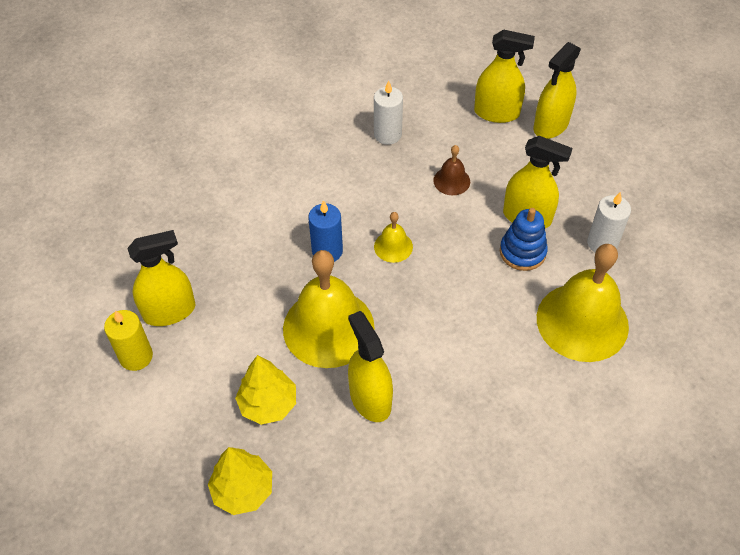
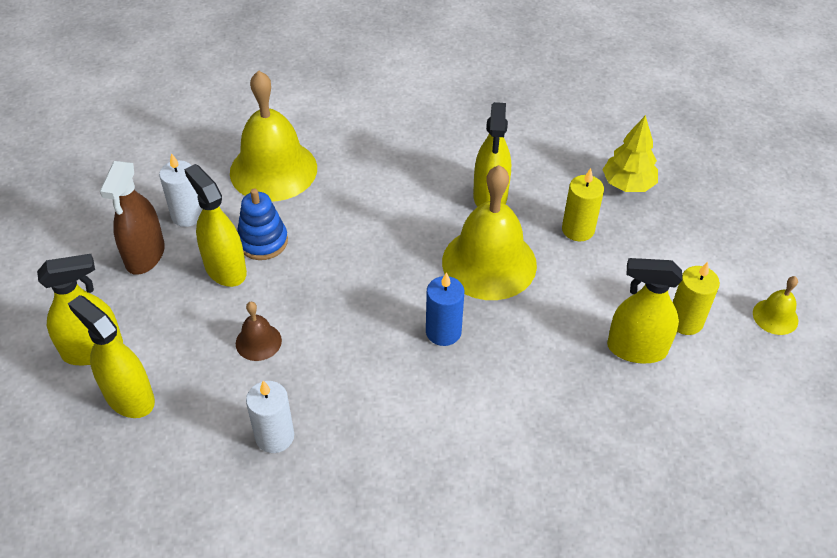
camera: 150 degrees left, 5 degrees down
(268, 404) = (578, 230): yellow tree -> yellow candle
(393, 246) = (375, 304): yellow bell -> yellow bell (775, 316)
(594, 197) = (145, 255): none -> brown spray bottle

